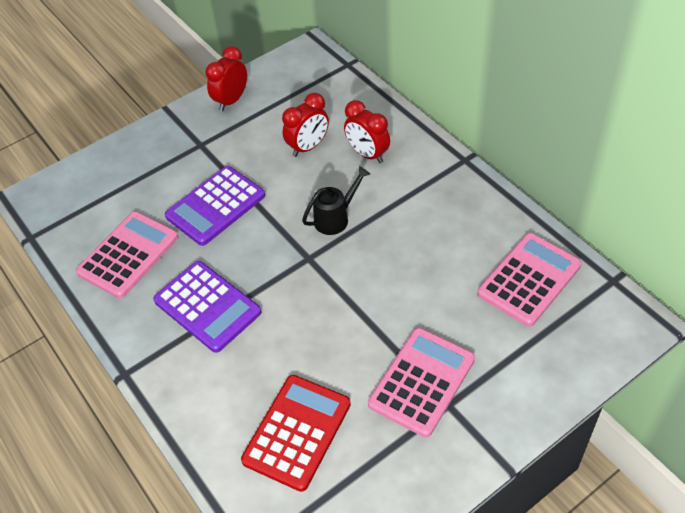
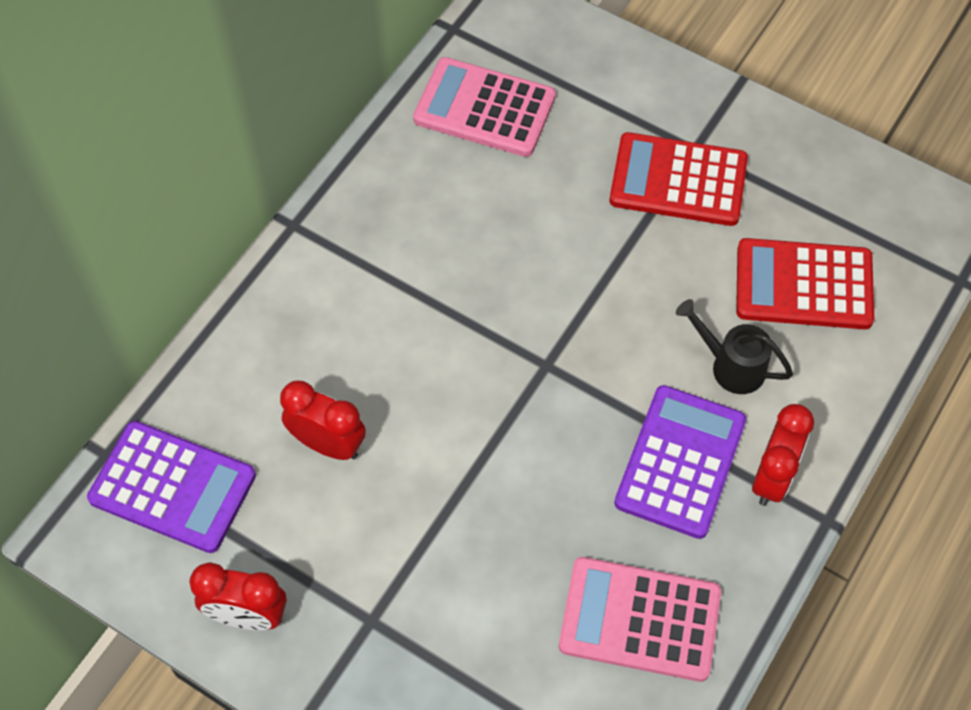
camera: 115 degrees left, 10 degrees up
(215, 206) = (497, 533): purple calculator -> purple calculator (172, 487)
(336, 218) = (462, 354): black watering can -> black watering can (730, 366)
(367, 154) = (319, 353): red clock -> red clock (772, 477)
(422, 382) = (678, 180): pink calculator -> red calculator

